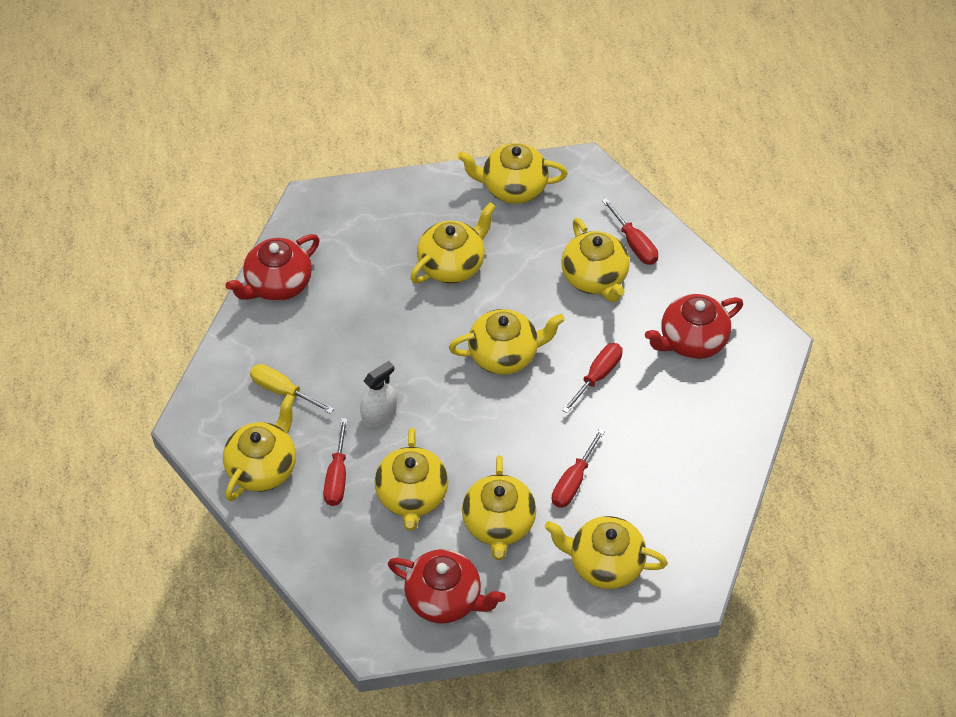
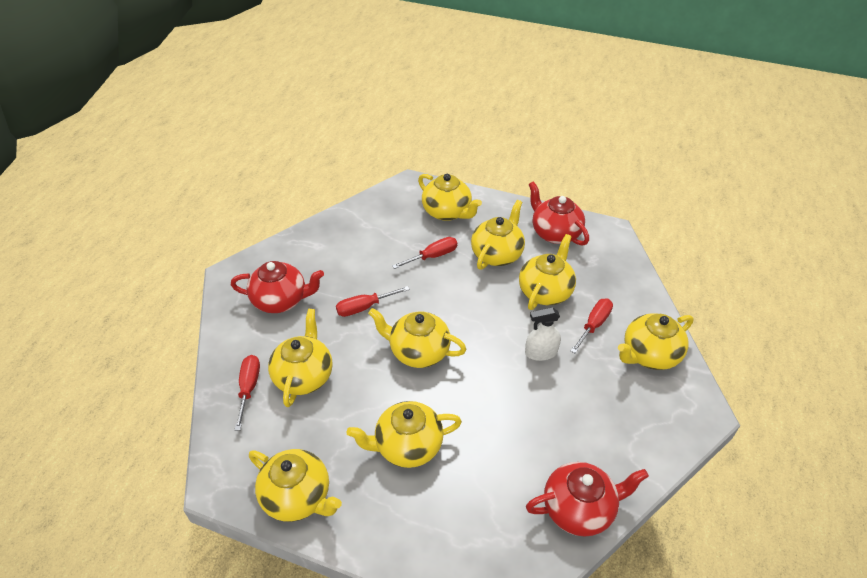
camera: 150 degrees left, 10 degrees down
(283, 391) = (612, 405): yellow screwdriver -> none

